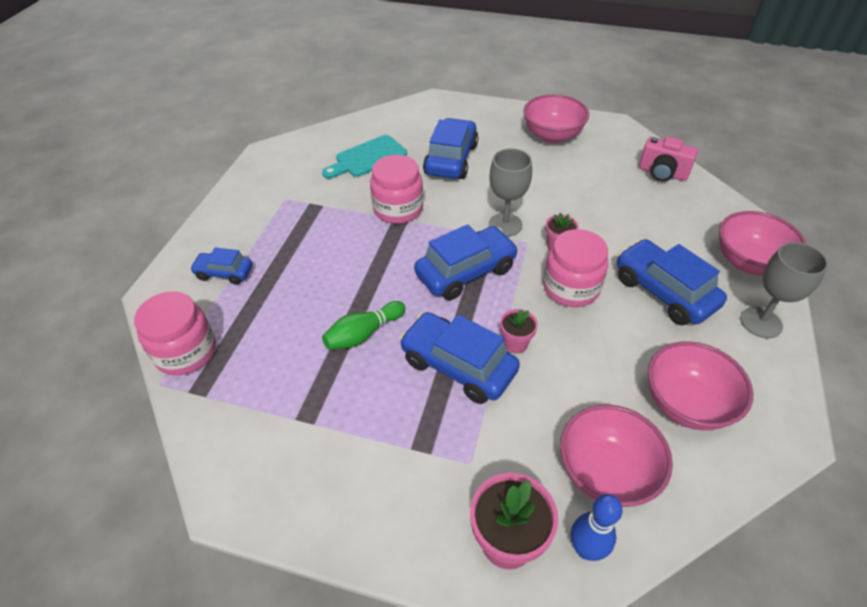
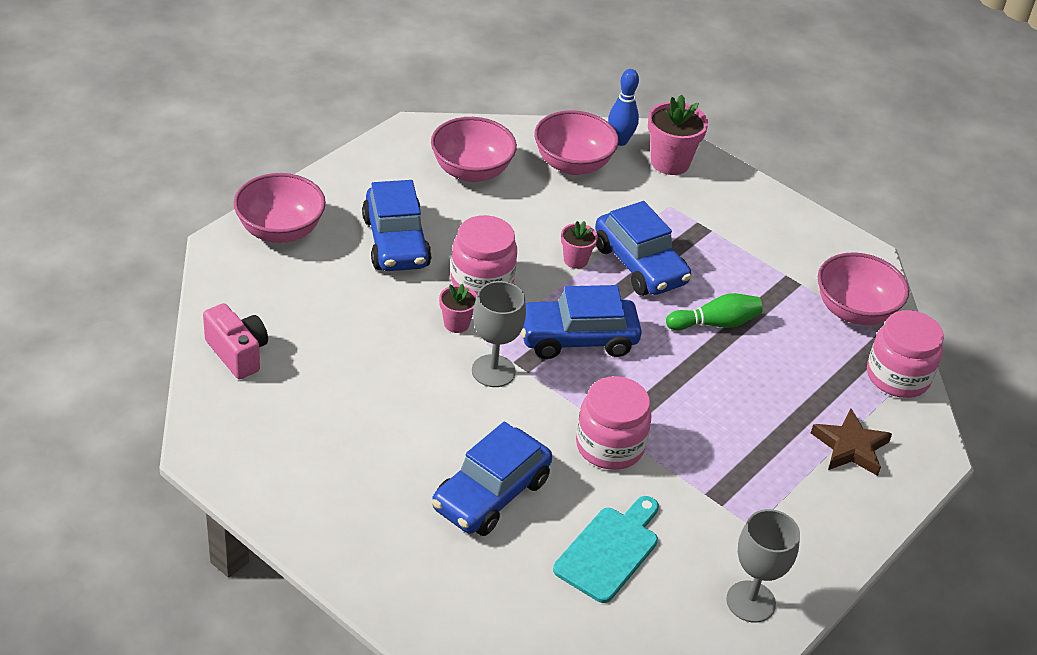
camera: 160 degrees left, 5 degrees down
(224, 273) = (850, 447): blue car -> brown star
(367, 158) = (610, 550): turquoise cutting board -> turquoise cutting board turned 45 degrees counterclockwise
(552, 135) = (313, 472): pink bowl -> pink bowl (854, 311)
(761, 322) = (340, 188): grey goblet -> grey goblet (750, 601)

